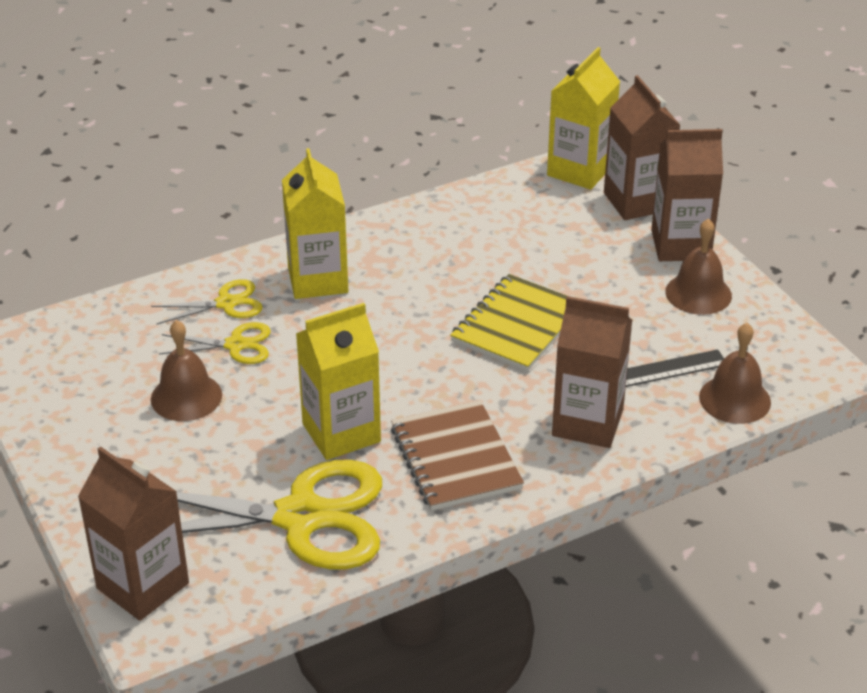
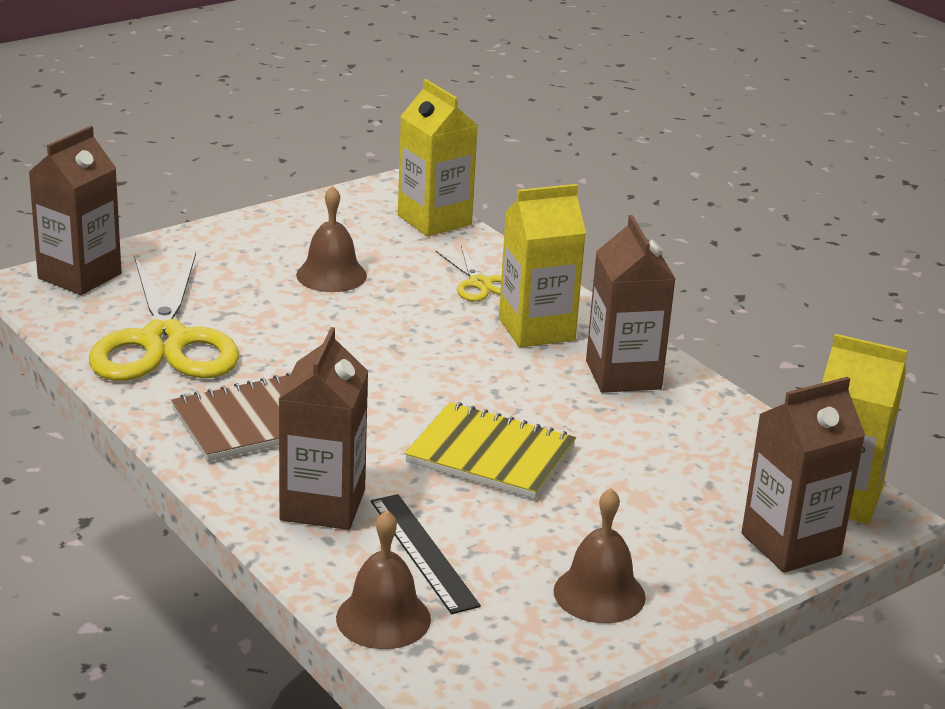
camera: 80 degrees right, 10 degrees down
(236, 345) = (414, 293): yellow scissors -> none
(341, 433) = (288, 356): yellow carton -> yellow carton (434, 220)
(680, 245) = (704, 581): brown carton -> brown carton (623, 375)

